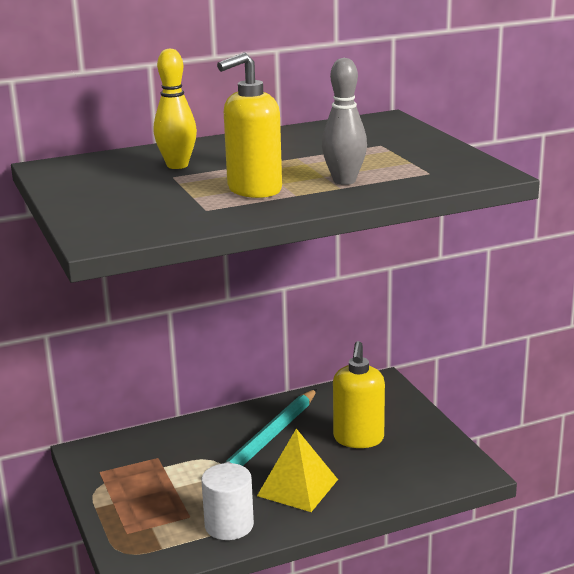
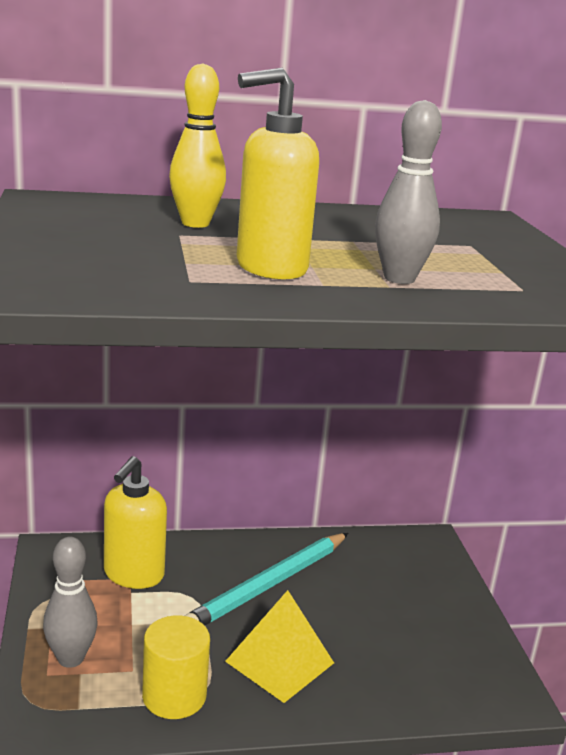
camera: 10 degrees right, 0 degrees up
(139, 519) = (71, 658): none -> grey bowling pin
(229, 525) = (174, 696): white cylinder -> yellow cylinder
(358, 439) = (378, 611): yellow soap dispenser -> yellow soap dispenser (133, 575)

